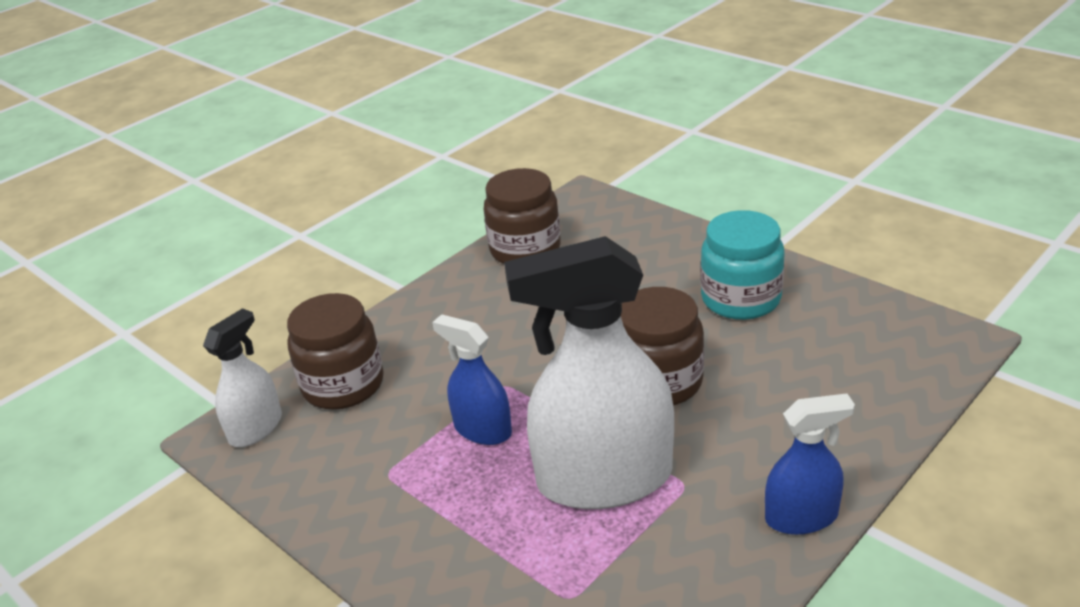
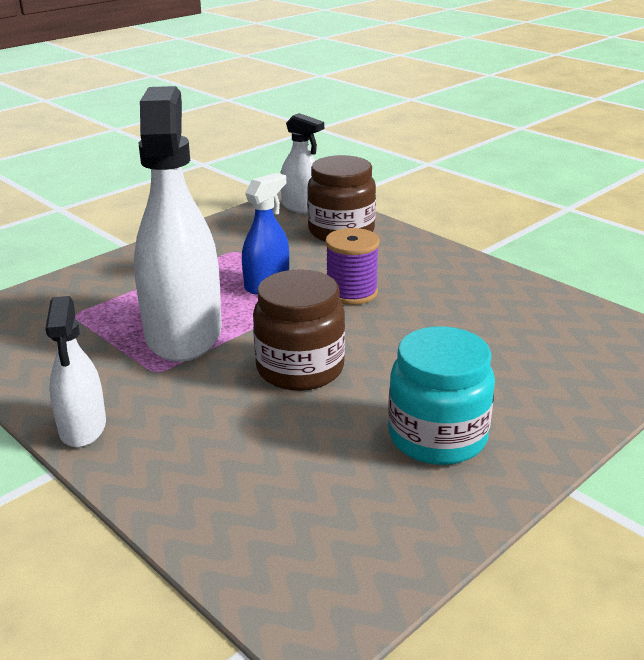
camera: 90 degrees right, 5 degrees down
(502, 363) = (351, 292): none -> purple spool
(525, 249) = (543, 306): brown jar -> none
(801, 517) = (83, 428): blue spray bottle -> white spray bottle

